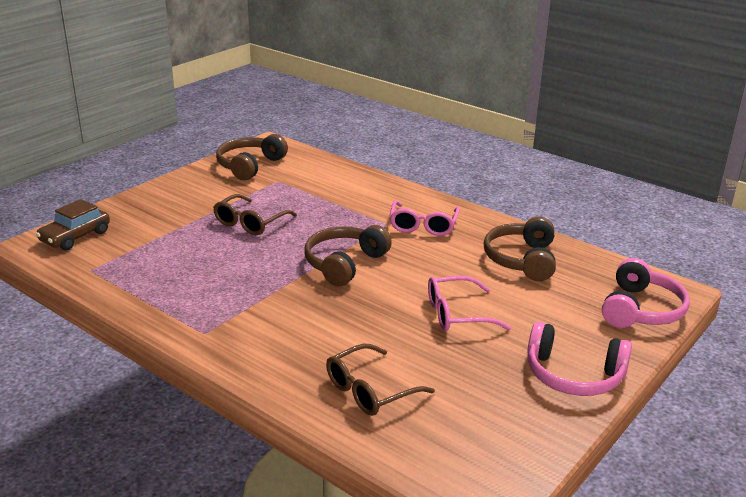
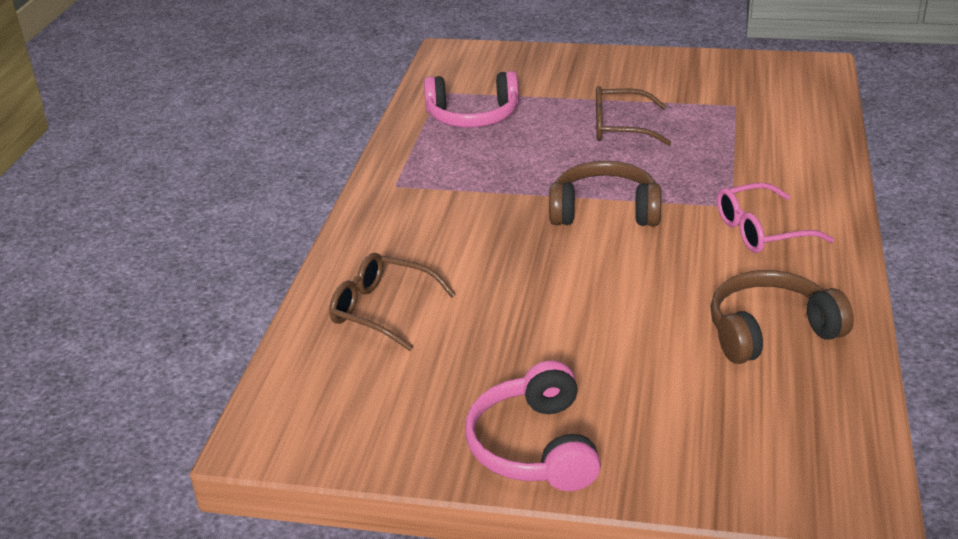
camera: 65 degrees right, 5 degrees up
(75, 236) = (485, 61): brown car -> none
(249, 166) = (745, 77): brown headphones -> none
(457, 314) = (581, 320): pink glasses -> none
(641, 310) = (758, 473): pink headphones -> pink headphones (473, 116)

